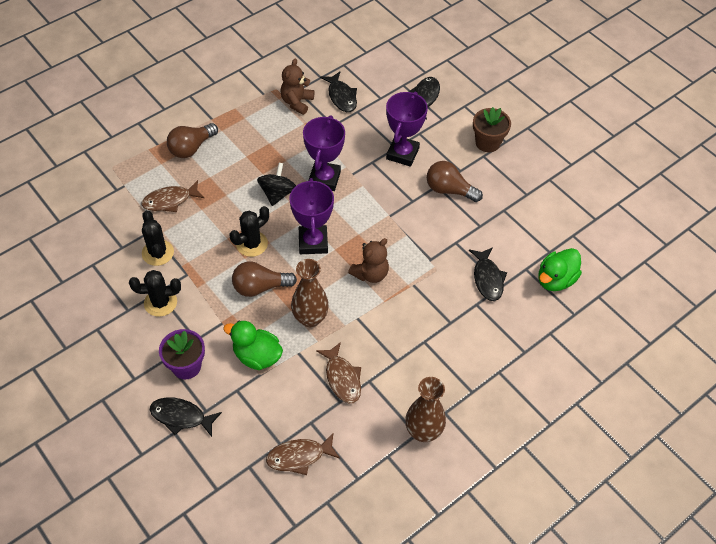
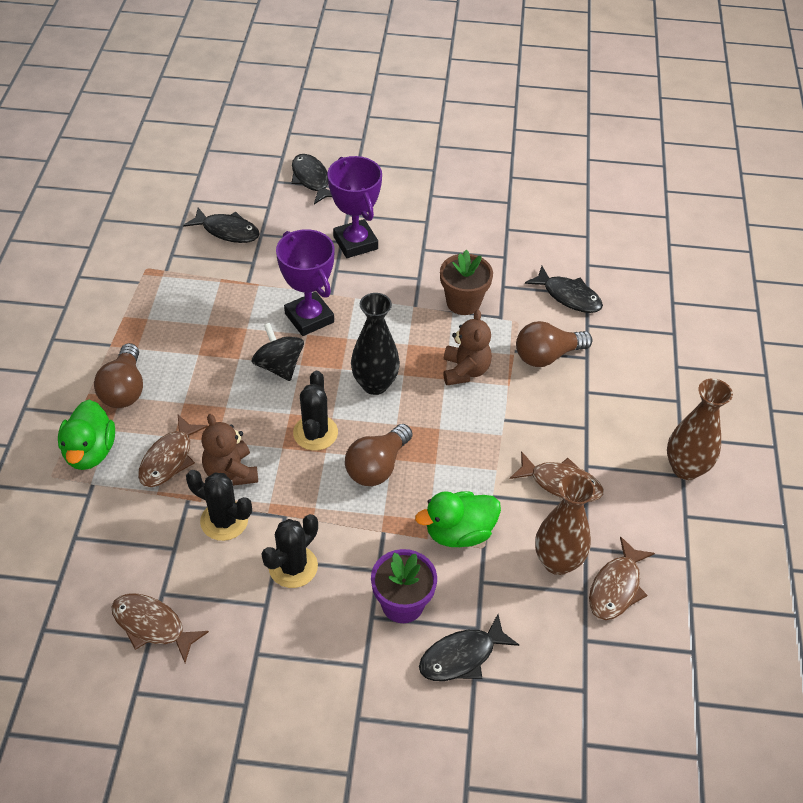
camera: 45 degrees left, 5 degrees down
(71, 276) = (152, 626): none -> brown fish
(297, 102) = (186, 266): brown teddy bear -> brown teddy bear (231, 472)
(310, 318) = (463, 455): brown vase -> brown vase (557, 562)
(313, 242) = (375, 384): purple trophy -> black vase
(449, 190) = (439, 245): brown light bulb -> brown light bulb (547, 356)
(487, 143) = (420, 181): brown flower pot -> brown flower pot (463, 302)
(555, 280) = (621, 255): green duck -> green duck (90, 452)

